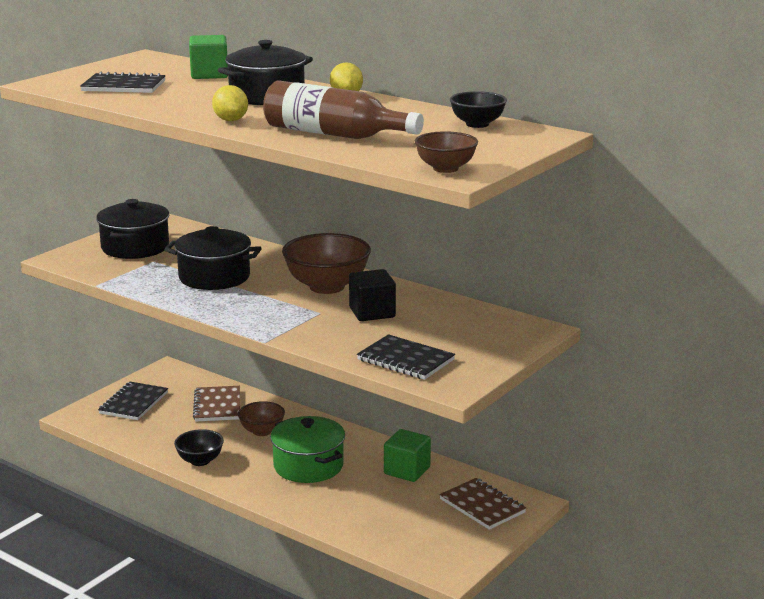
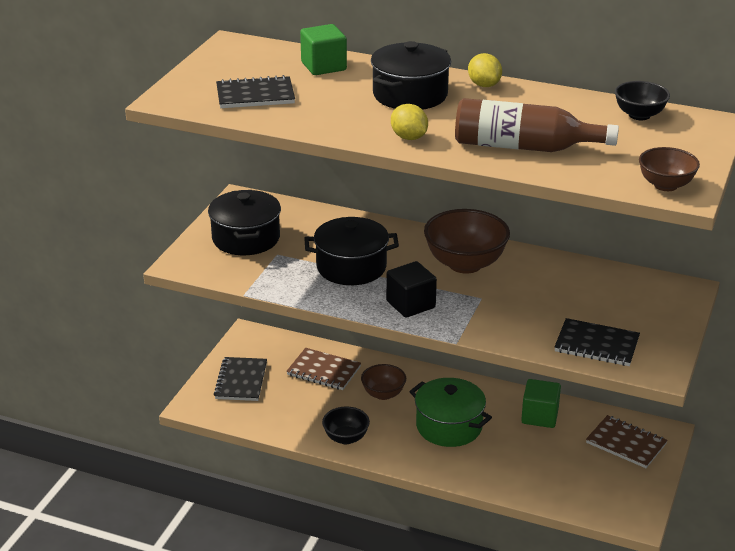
camera: 15 degrees left, 10 degrees up
(217, 406) = (323, 371): brown notebook -> brown notebook turned 45 degrees counterclockwise
(372, 312) = (528, 291): black cube -> black cube (410, 304)

